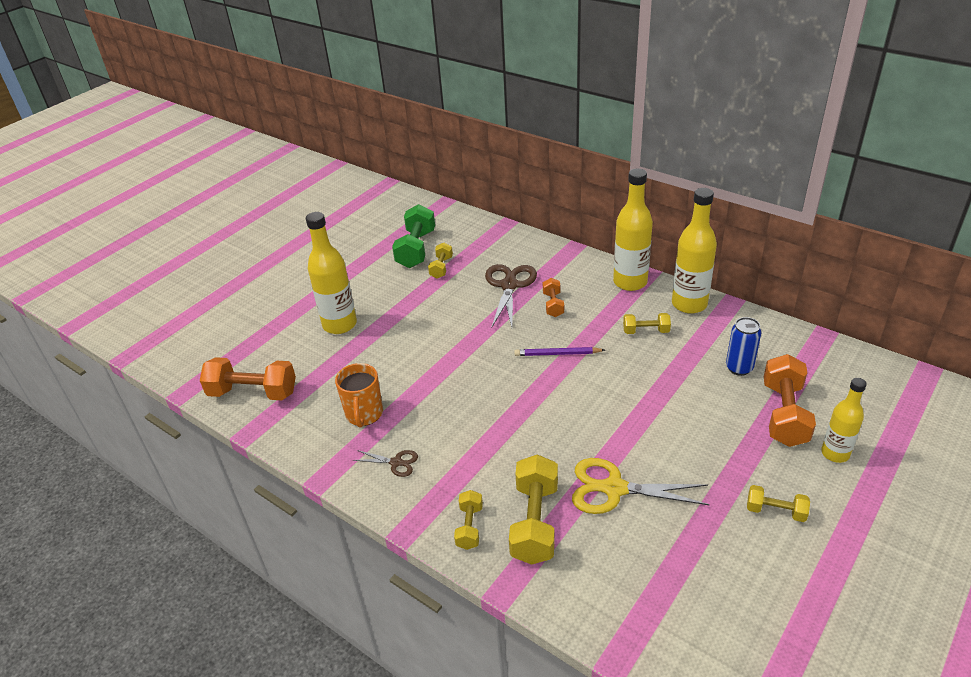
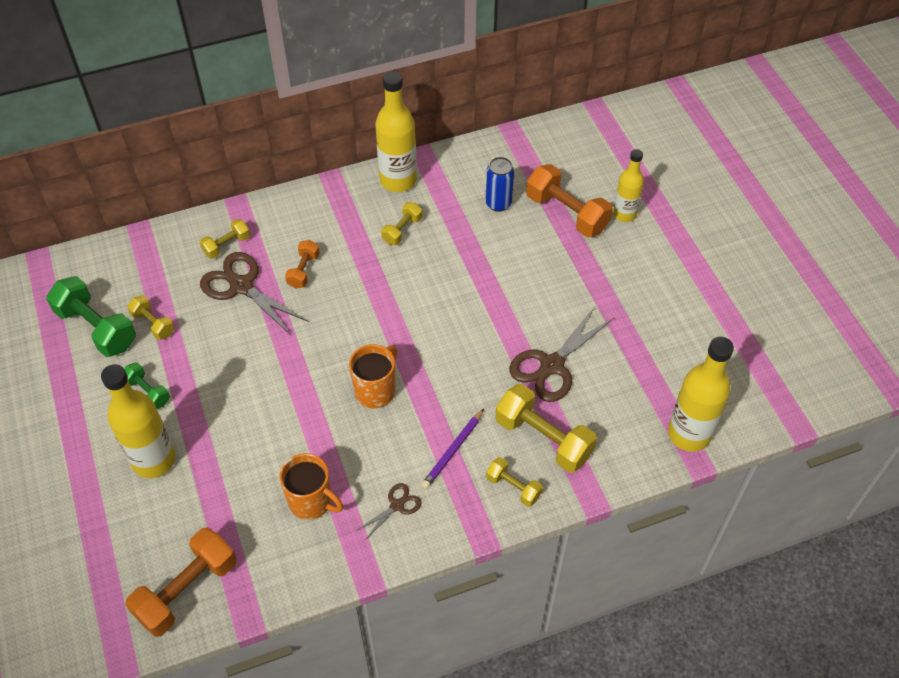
camera: 60 degrees left, 15 degrees up
(388, 294) = (147, 392): none -> green dumbbell
(487, 396) = (376, 390): none -> orange mug
(553, 305) = (303, 271): orange dumbbell -> orange dumbbell turned 75 degrees clockwise
(557, 354) = (371, 308): purple pencil -> purple pencil (453, 451)
(614, 489) = (551, 366): yellow scissors -> brown scissors
(630, 282) = (330, 198): yellow bottle -> yellow bottle (689, 434)
(775, 511) = (646, 285): yellow dumbbell -> yellow dumbbell (226, 245)

